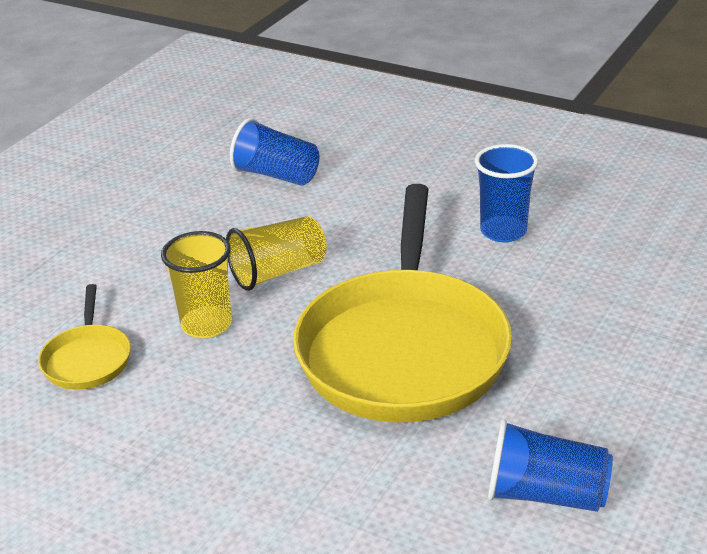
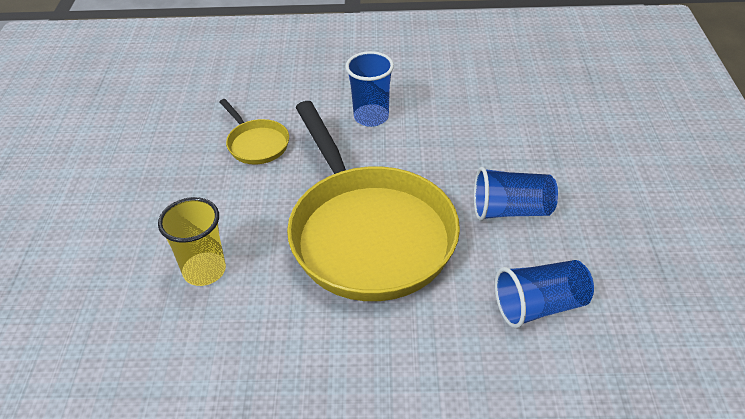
camera: 30 degrees left, 10 degrees up
(87, 359) = (124, 340): yellow pan -> yellow pan (256, 144)
(276, 175) = (171, 124): blue cup -> blue cup (511, 211)
(278, 272) = (230, 205): yellow cup -> none

